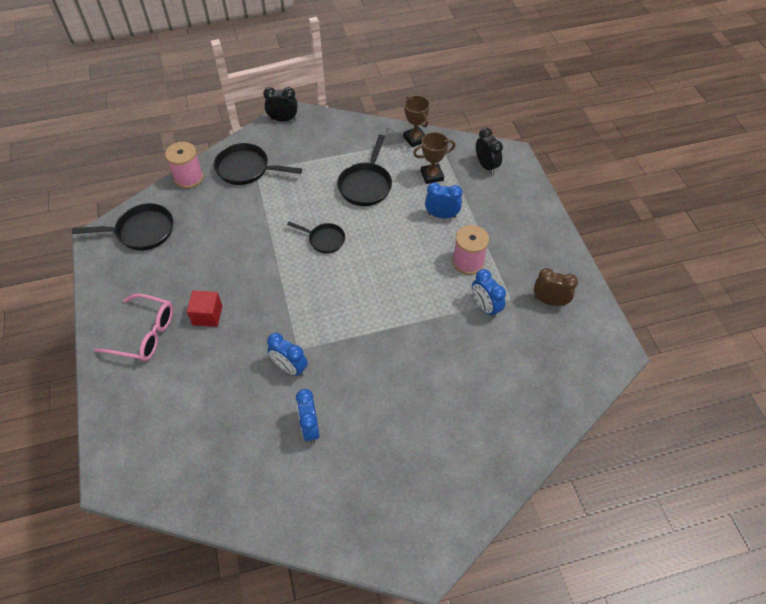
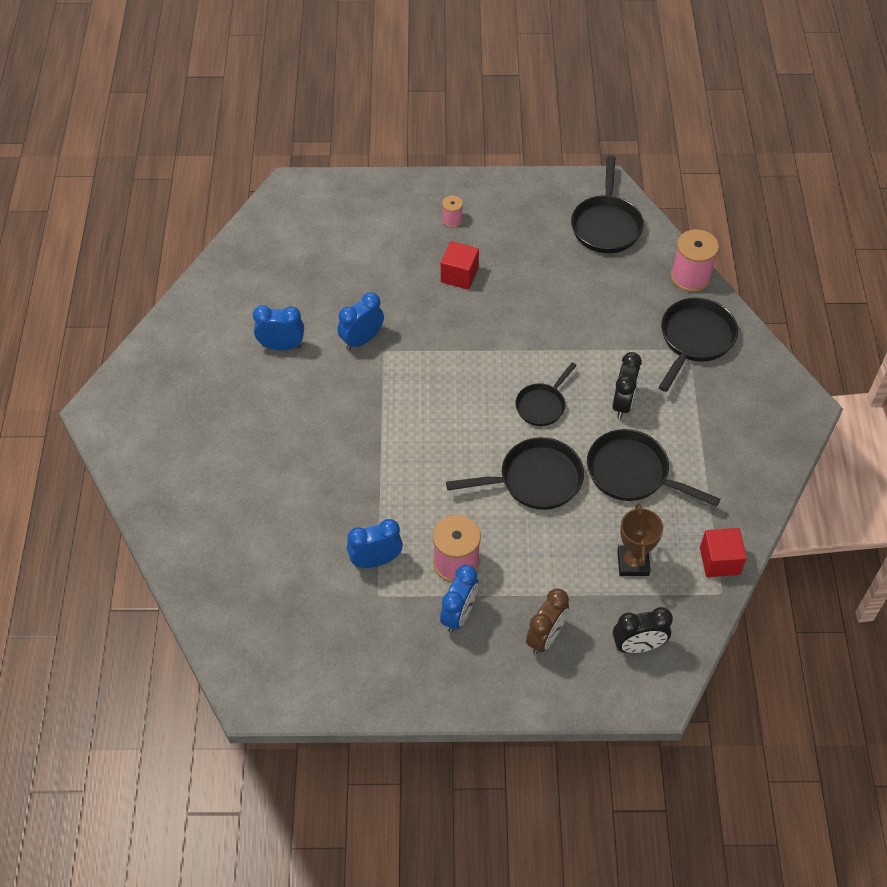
camera: 105 degrees right, 0 degrees up
(144, 334) = (452, 220): pink glasses -> pink spool
(283, 119) = (793, 396): black clock -> black clock (623, 403)
(388, 233) = (535, 480): none -> black pan
(415, 139) = (719, 561): brown trophy -> red cube
(442, 215) = (550, 554): blue clock -> blue clock (459, 614)
(549, 301) = (359, 643): brown clock -> brown clock (545, 637)

